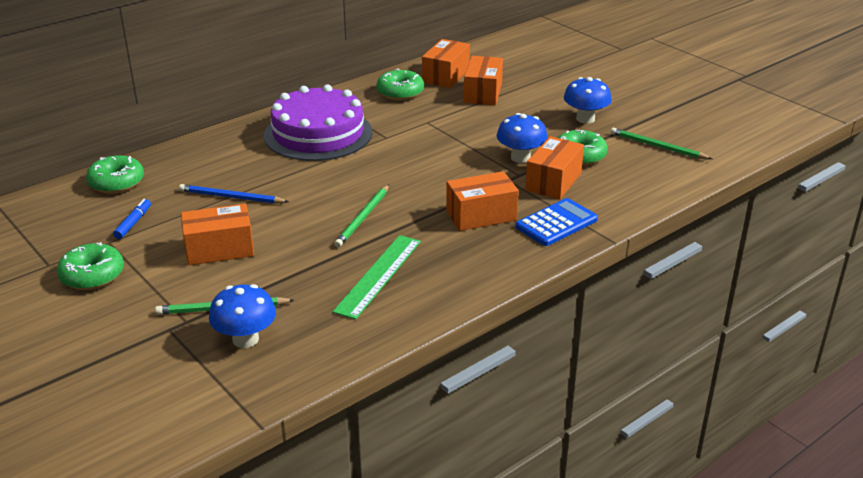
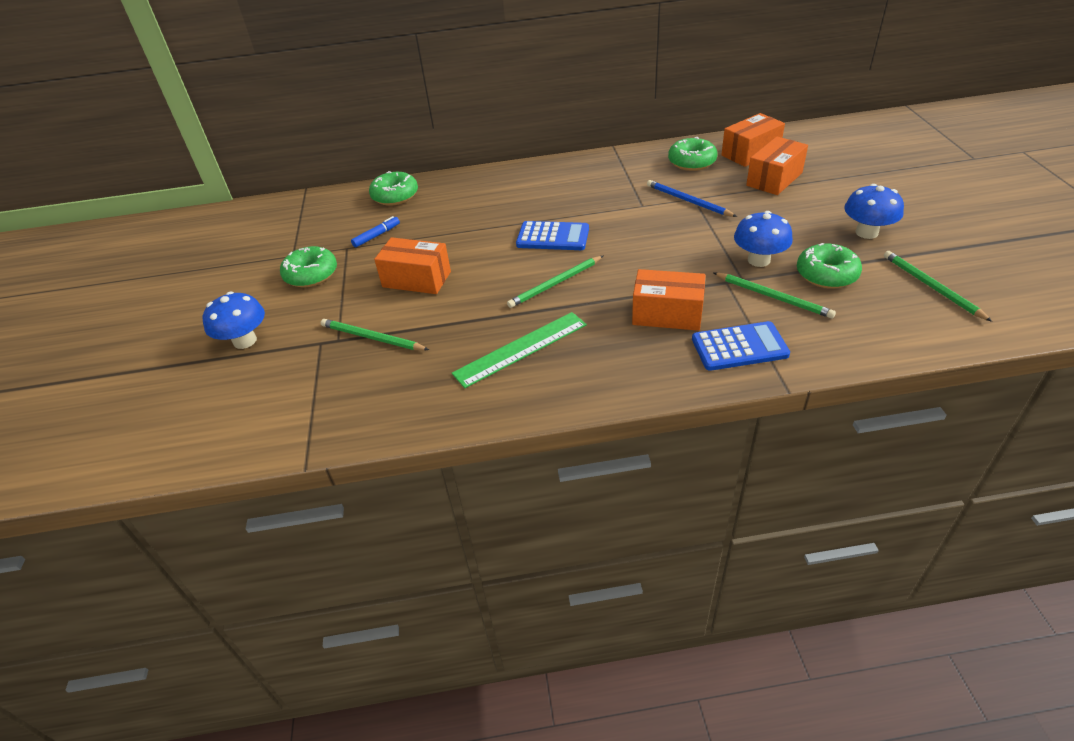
camera: 35 degrees right, 10 degrees up
(231, 197) = (465, 232): blue pencil -> blue pencil (688, 201)
(245, 339) = (364, 374): blue mushroom -> blue mushroom (245, 341)
(318, 134) = (585, 188): purple cake -> none
(325, 181) = (553, 237): none -> blue calculator
(553, 181) = (773, 297): orange box -> green pencil

